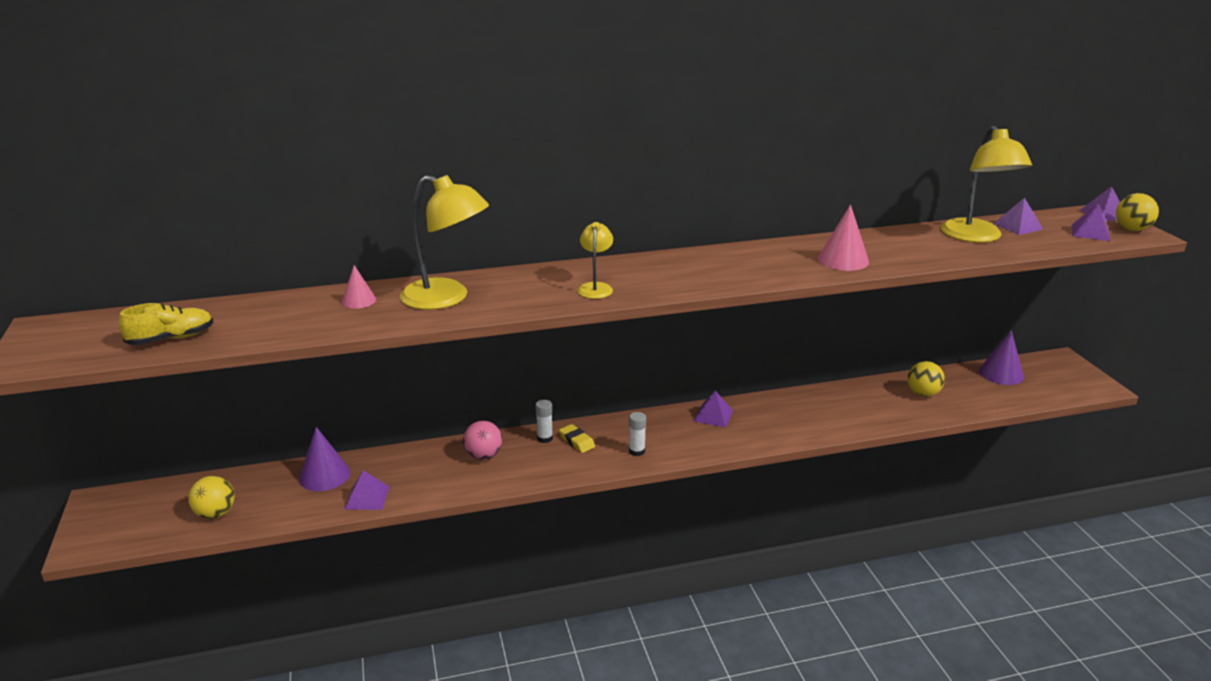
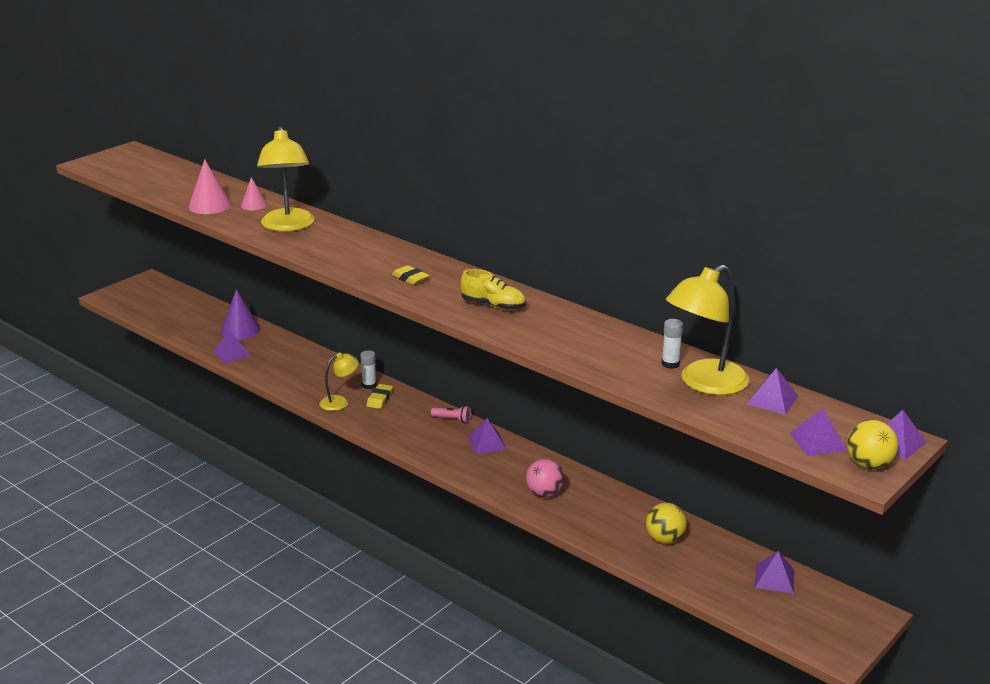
camera: 55 degrees right, 0 degrees up
(171, 339) = (149, 181): yellow shoe -> yellow shoe (493, 305)
(215, 514) = (169, 316): yellow ball -> none
(483, 456) = (321, 372): pink ball -> pink ball (544, 493)
(596, 287) = (365, 263): yellow lamp -> yellow lamp (339, 402)
(637, 451) = (394, 427): white glue stick -> white glue stick (670, 364)
(656, 418) = (452, 419): none -> pink flashlight
(659, 278) = (410, 278): none -> yellow eraser
(843, 260) = (550, 336): pink cone -> pink cone (209, 205)
(1001, 374) = (774, 578): purple cone -> purple pyramid

